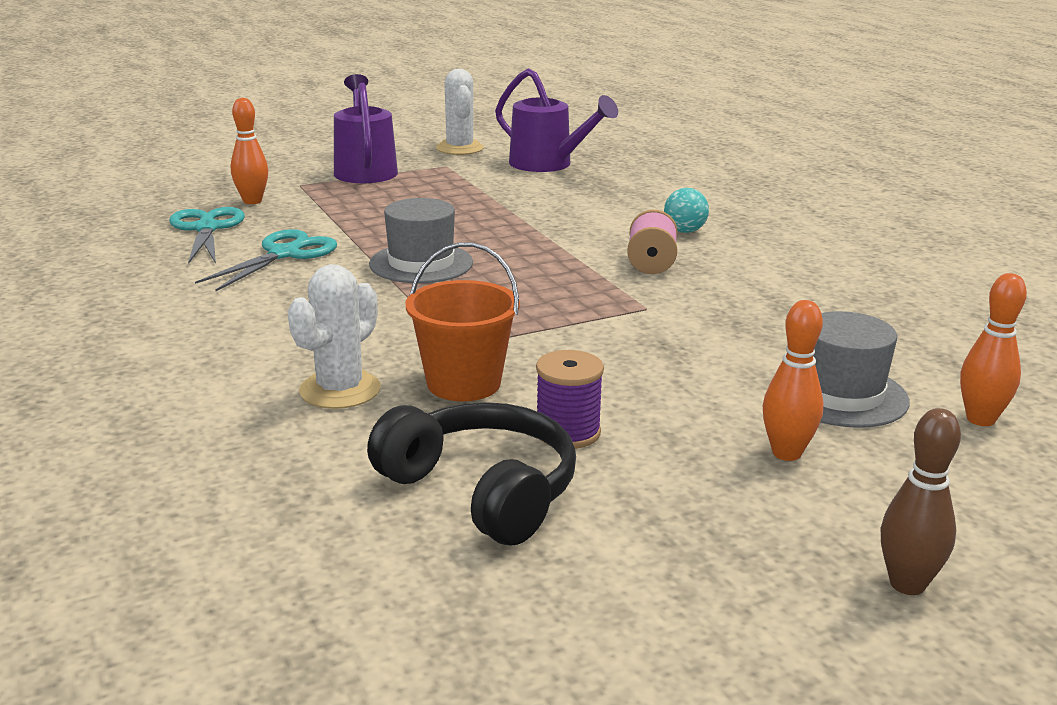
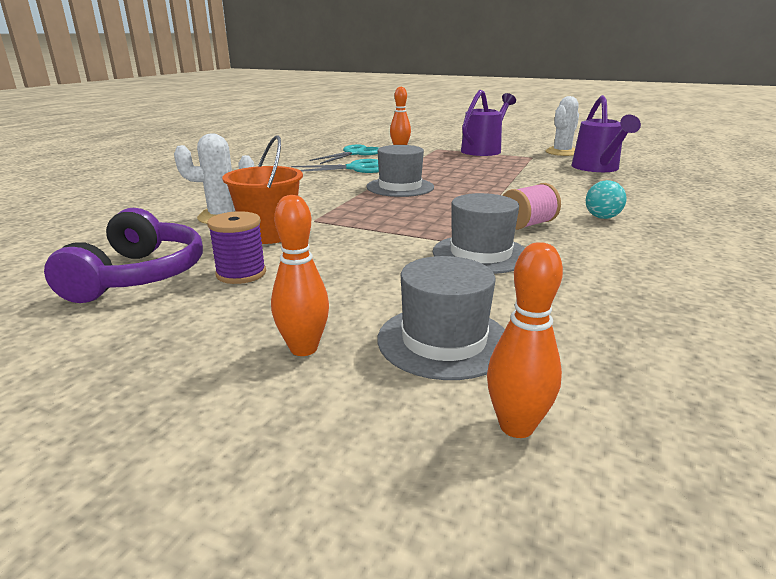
camera: 50 degrees right, 0 degrees up
(481, 491) = (139, 276): black headphones -> purple headphones
(691, 312) = (480, 254): none -> grey hat
(907, 584) = (108, 478): brown bowling pin -> none

